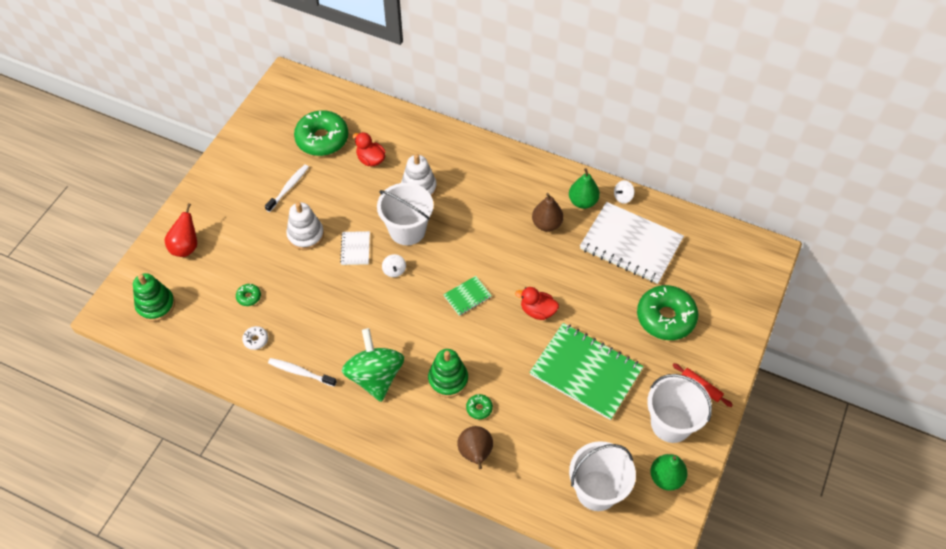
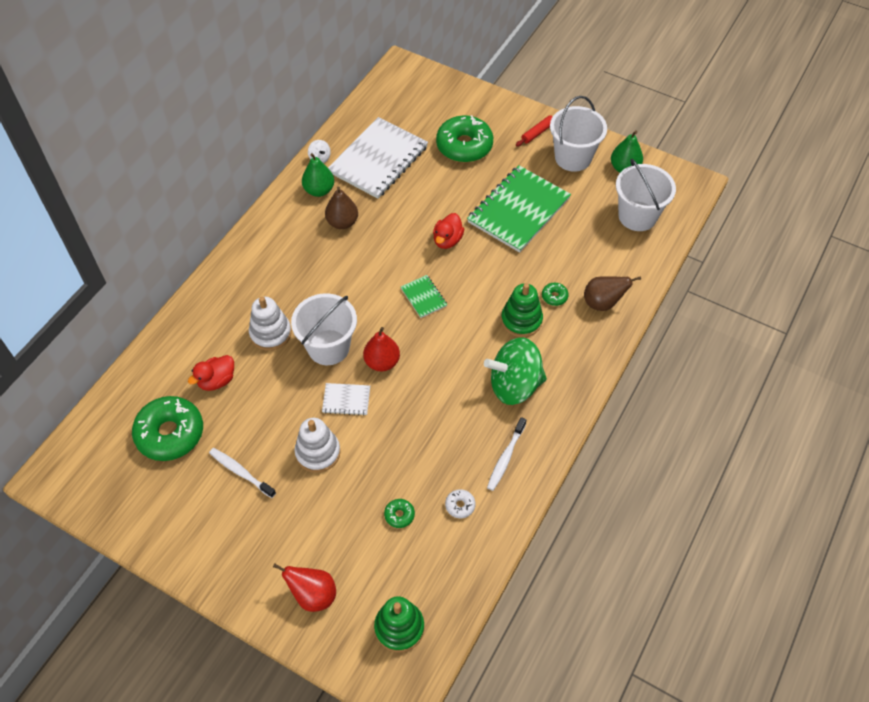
camera: 85 degrees left, 0 degrees up
(394, 271) = (382, 362): white spinning top -> red pear

